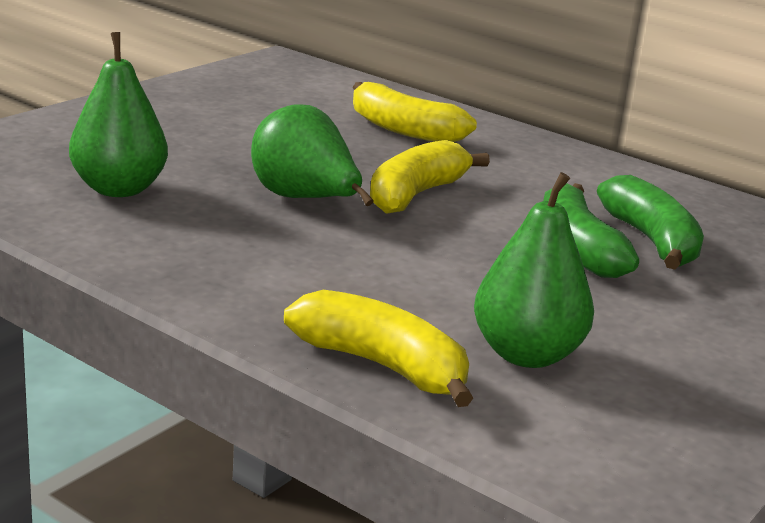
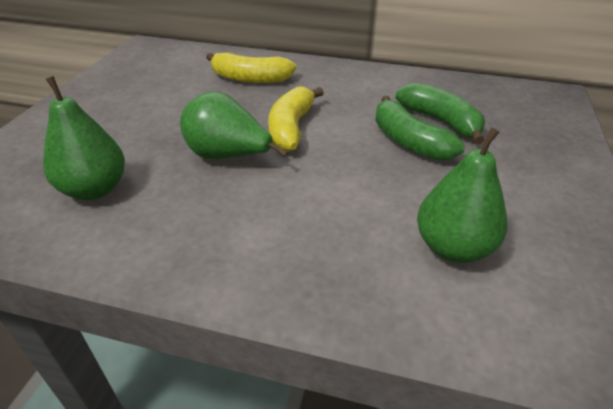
camera: 20 degrees left, 15 degrees up
(382, 366) = (379, 300): yellow banana -> none

